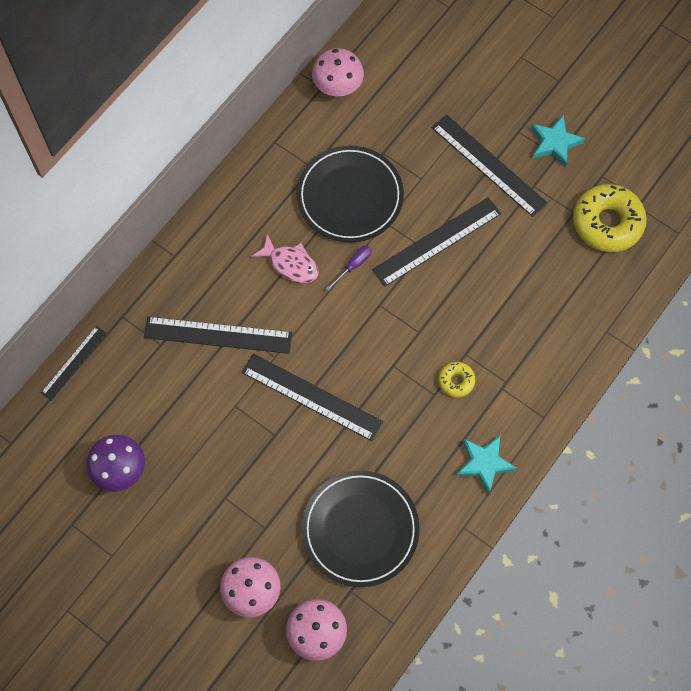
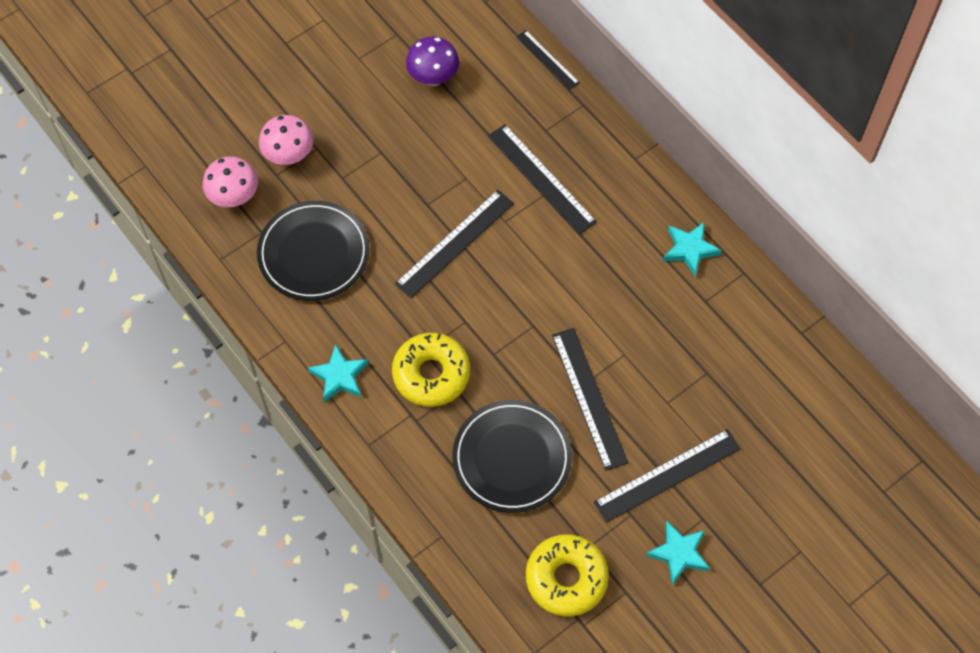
camera: 105 degrees right, 5 degrees down
(218, 335) = (541, 178): black ruler -> black ruler turned 60 degrees counterclockwise
(262, 189) = (690, 249): none -> turquoise star
(290, 264) = (599, 256): pink fish -> none
(338, 88) = (797, 348): pink mushroom -> none
(350, 196) = (662, 328): black plate -> black plate (512, 458)
(353, 266) = (582, 312): purple screwdriver -> none
(456, 381) = (431, 374): yellow donut -> yellow donut, size x2.04

